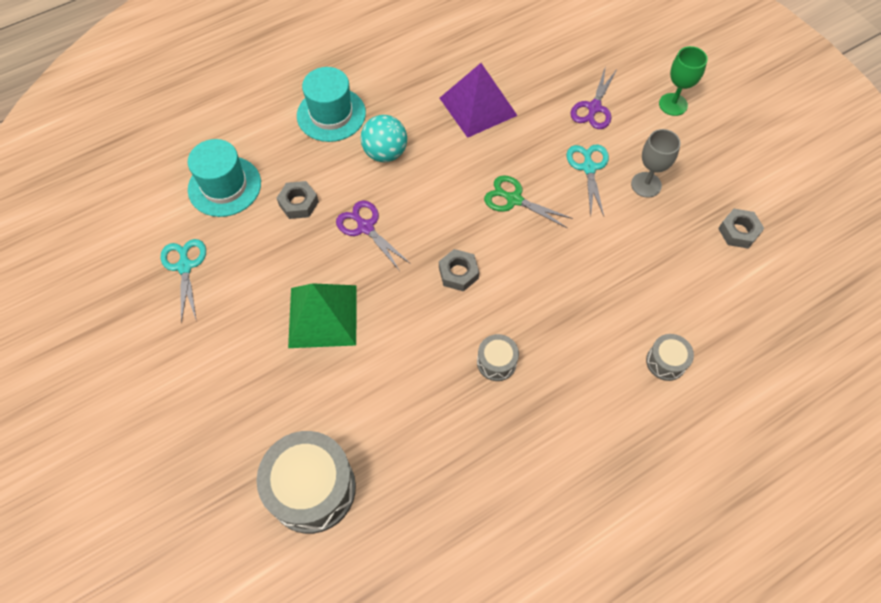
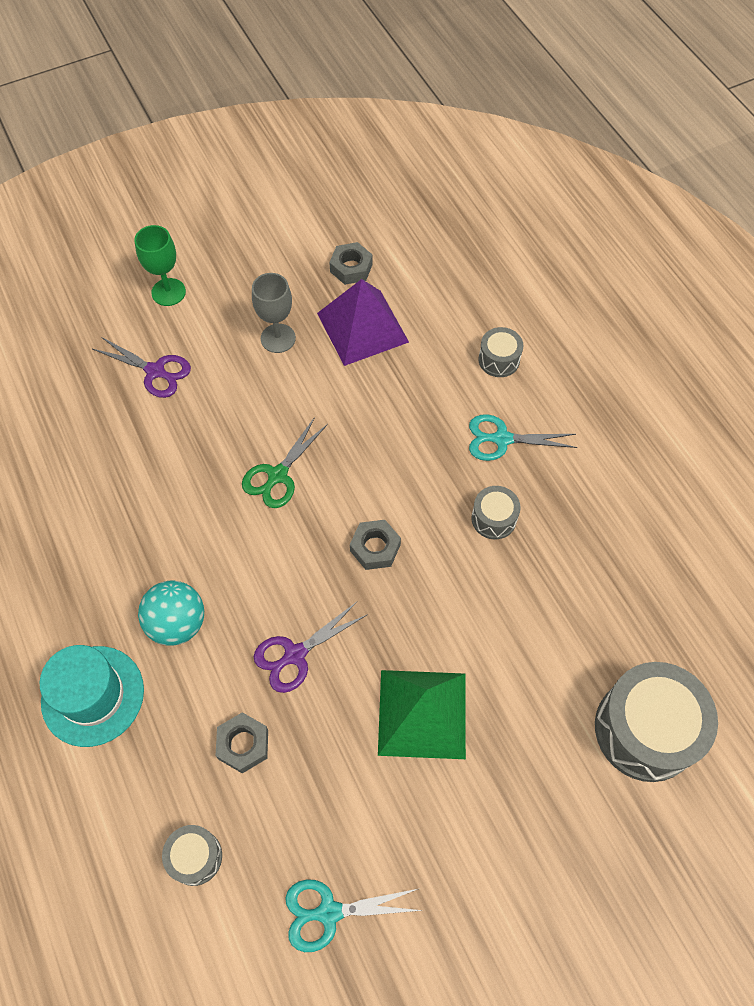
camera: 85 degrees left, 0 degrees up
(224, 186) = (195, 857): turquoise hat -> grey drum
(478, 106) = (123, 501): purple pyramid -> purple pyramid (362, 327)
(588, 168) = (244, 390): turquoise scissors -> turquoise scissors (502, 439)

